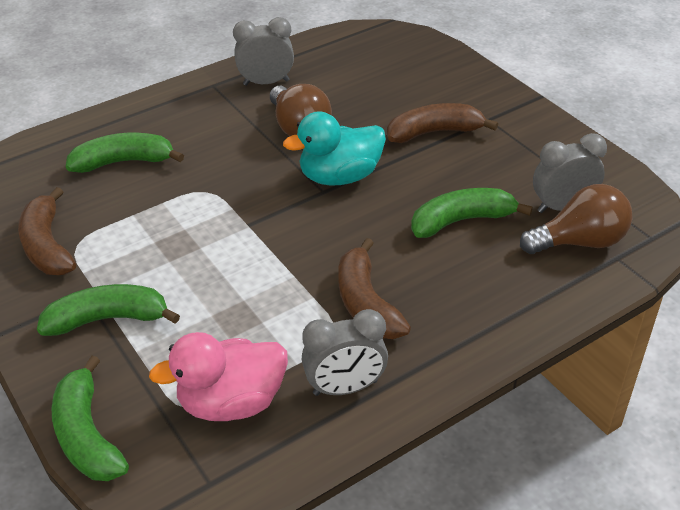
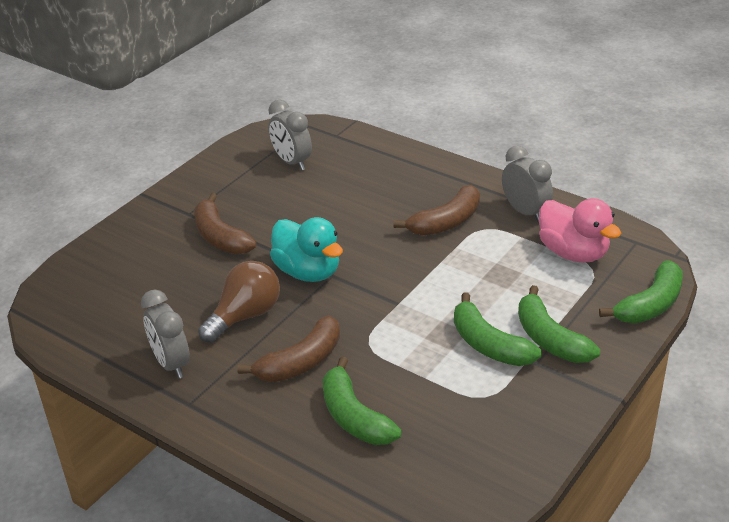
camera: 110 degrees left, 5 degrees down
(47, 246) = (499, 415): brown banana -> brown banana (301, 362)
(461, 221) = (332, 201): green banana -> green banana (489, 345)
(579, 242) = (328, 150): brown light bulb -> none

